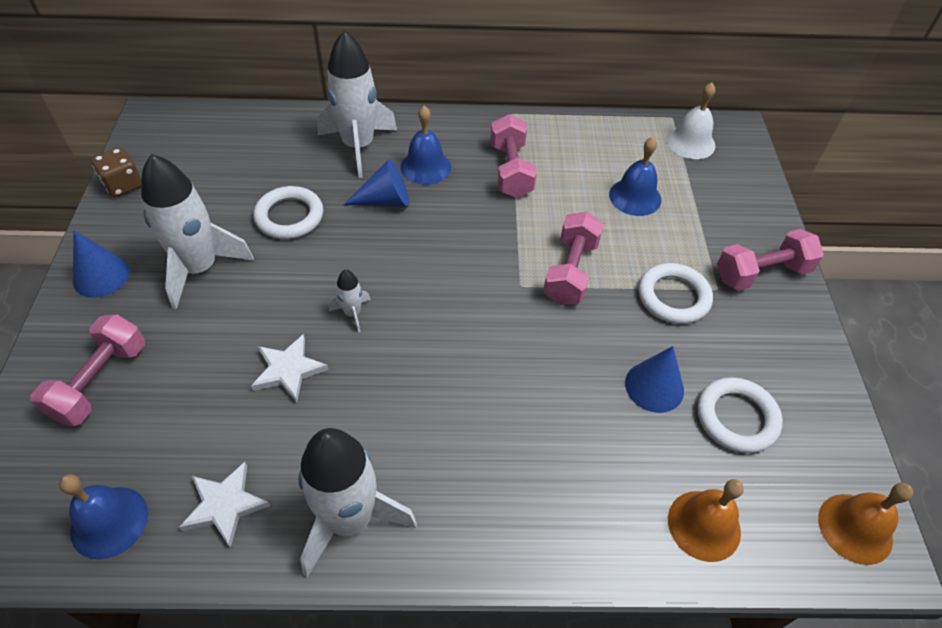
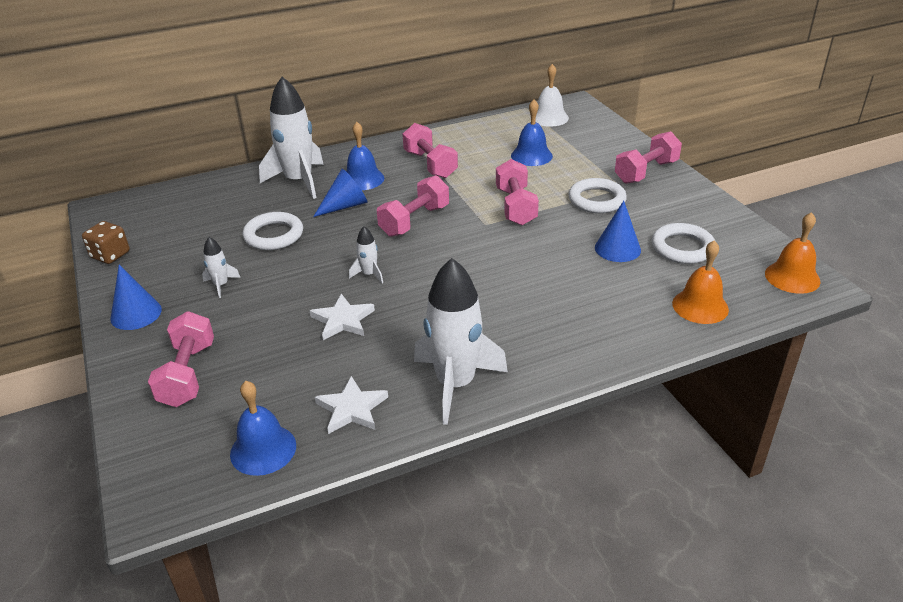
camera: 20 degrees left, 15 degrees down
(200, 268) = (221, 285): white rocket -> white rocket, size x0.44
(445, 251) = (414, 221): none -> pink dumbbell

